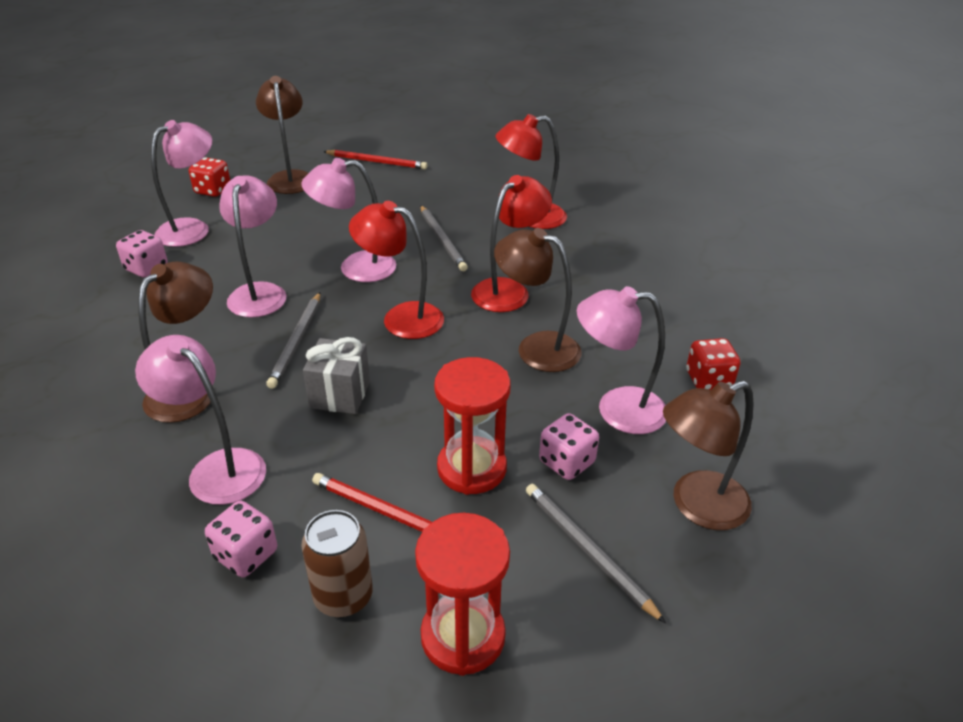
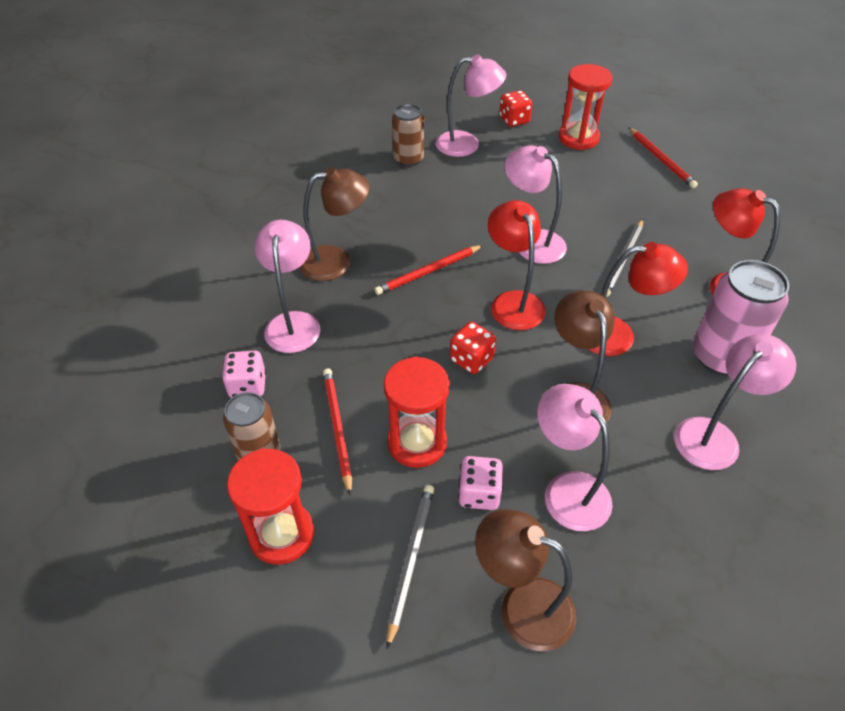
camera: 50 degrees right, 10 degrees up
(146, 268) = (408, 159): pink dice -> brown can
(260, 292) = (450, 220): pink lamp -> pink lamp (714, 435)
(290, 178) = (578, 138): brown lamp -> red hourglass
(296, 341) = (428, 272): grey pencil -> red pencil
(340, 394) = (407, 328): grey gift -> none
(587, 260) = (721, 356): none -> pink can
(708, 380) = (675, 532): red dice -> red dice (471, 359)

